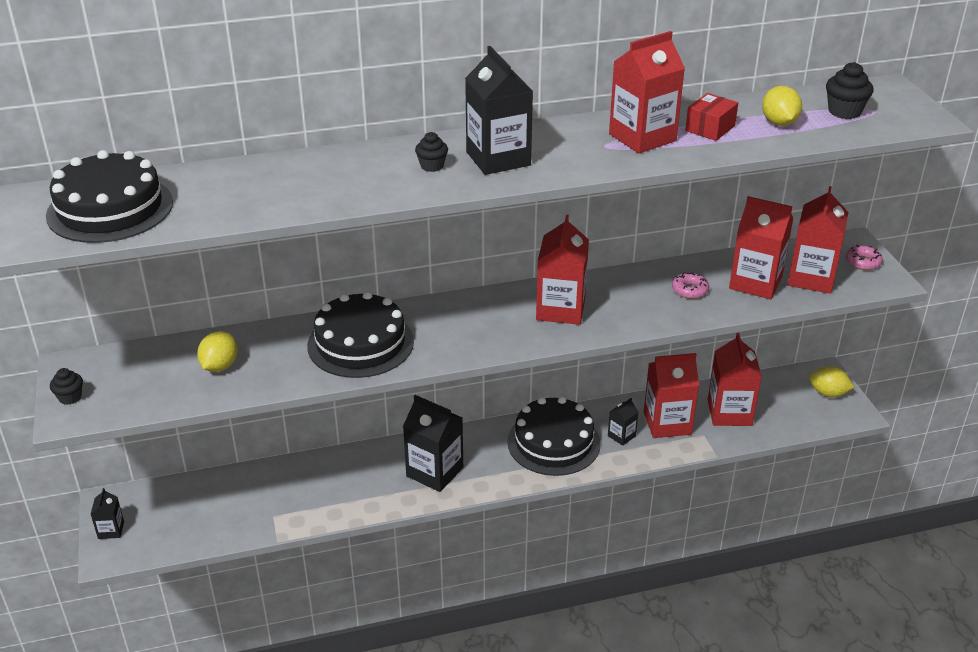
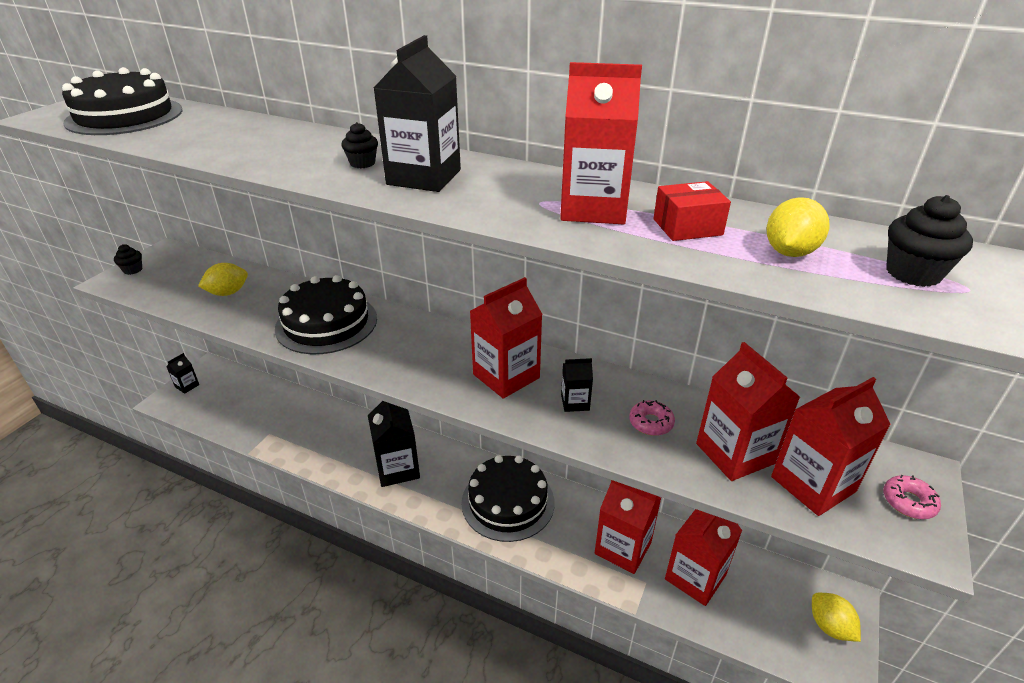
camera: 40 degrees right, 0 degrees up
(621, 436) = (569, 533): black carton -> black carton (575, 402)

